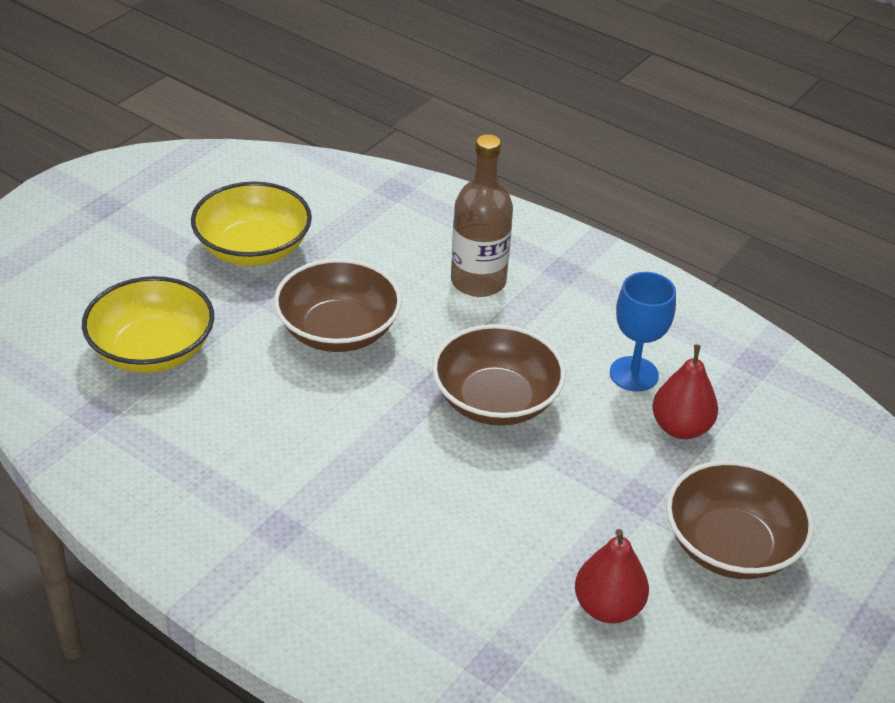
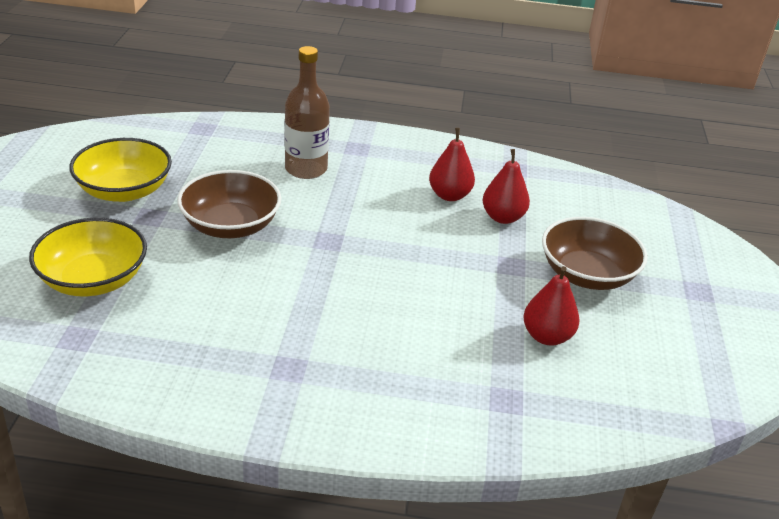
camera: 30 degrees left, 5 degrees down
(496, 400) = (375, 237): brown bowl -> none
(634, 374) = (449, 195): blue goblet -> red pear

